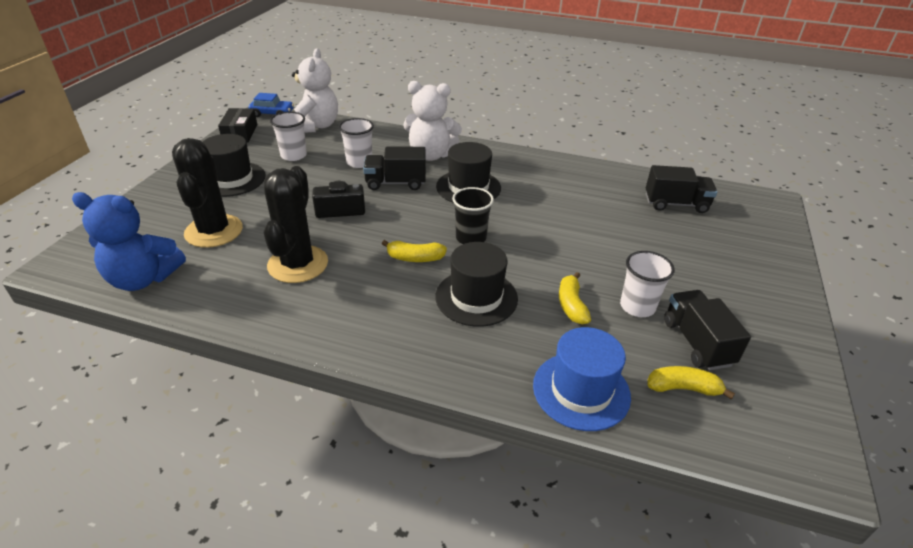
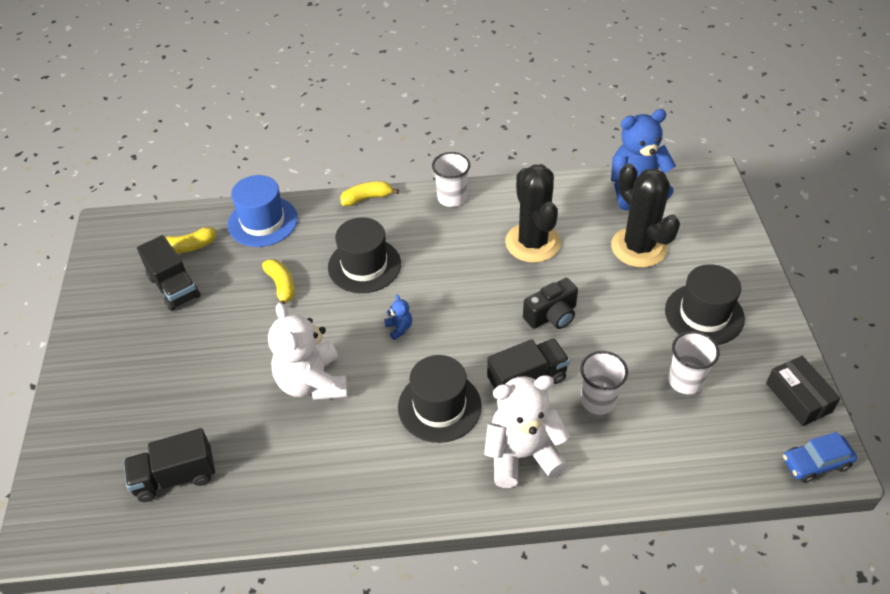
camera: 160 degrees right, 10 degrees up
(316, 126) = (725, 457): white teddy bear -> white teddy bear (312, 383)
(415, 258) = (438, 285): yellow banana -> yellow banana (367, 198)
(471, 238) = (399, 328): black cup -> blue teddy bear
(637, 306) = (223, 305): white cup -> white cup (452, 198)

